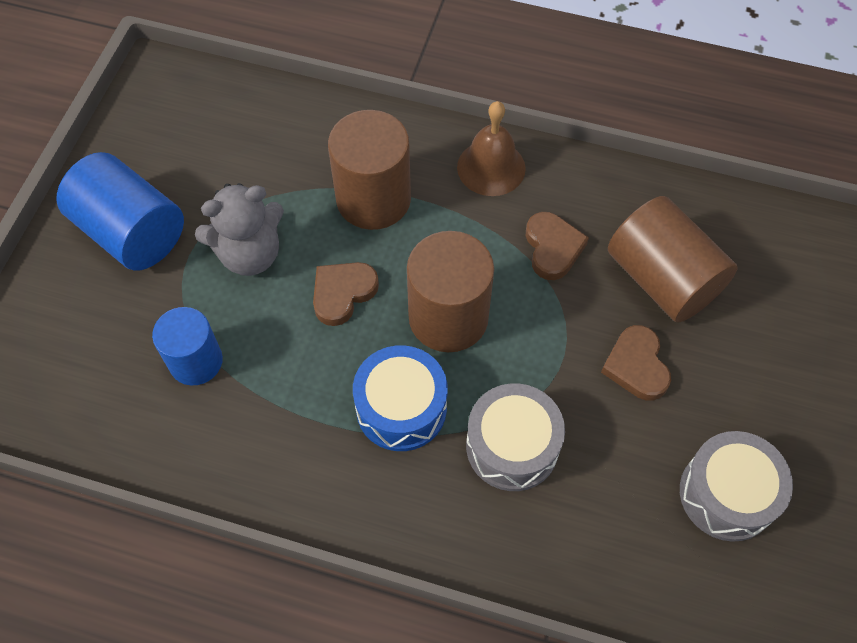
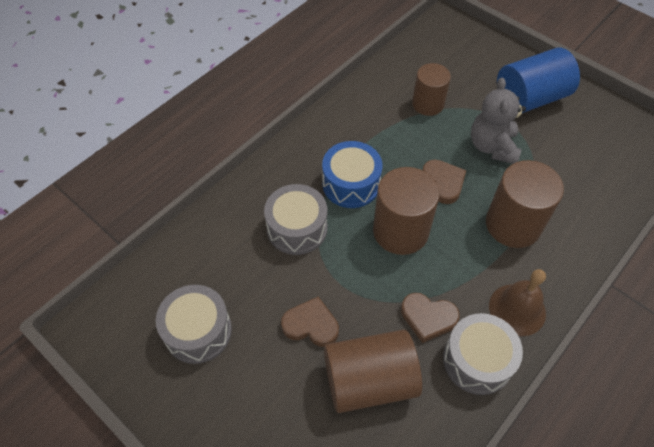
camera: 115 degrees right, 5 degrees down
(196, 361) = (428, 104): blue cylinder -> brown cylinder
(575, 188) = (477, 360): none -> grey drum

